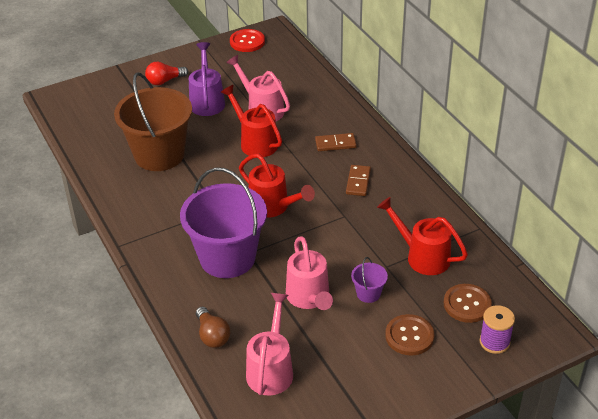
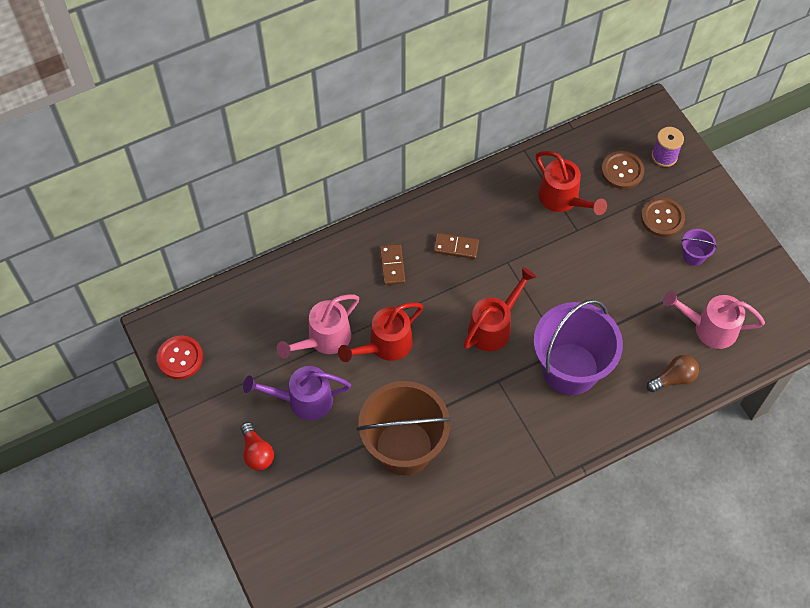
camera: 90 degrees left, 20 degrees up
(309, 298) = (621, 296): pink watering can -> none
(368, 293) = (613, 247): purple bucket -> purple bucket (693, 255)
(422, 256) = (563, 199): red watering can -> red watering can turned 75 degrees counterclockwise

